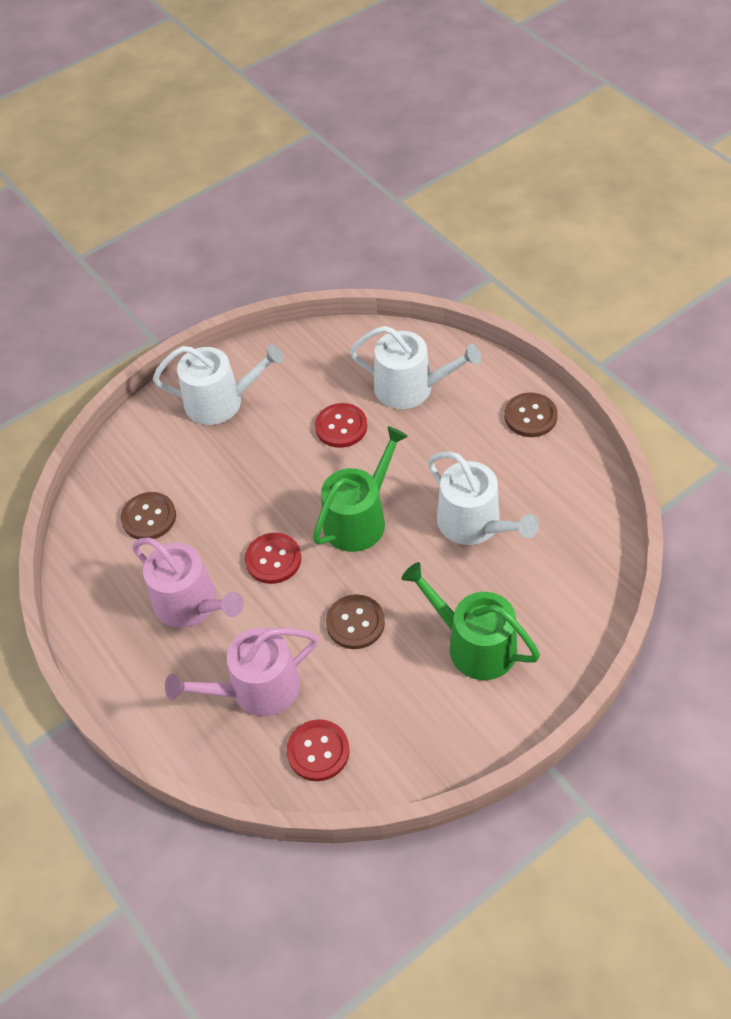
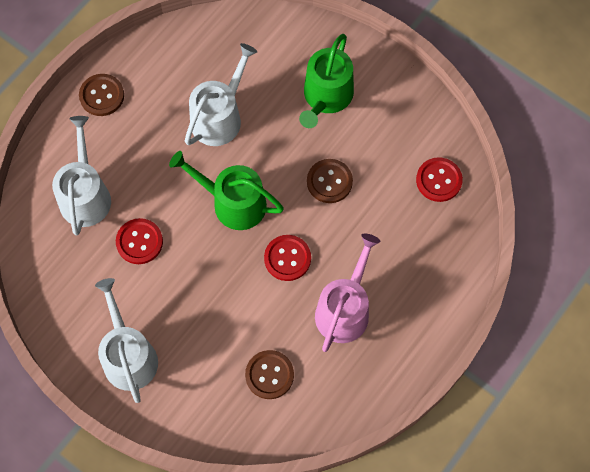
camera: 110 degrees left, 15 degrees up
(256, 689) = (404, 236): pink watering can -> none

